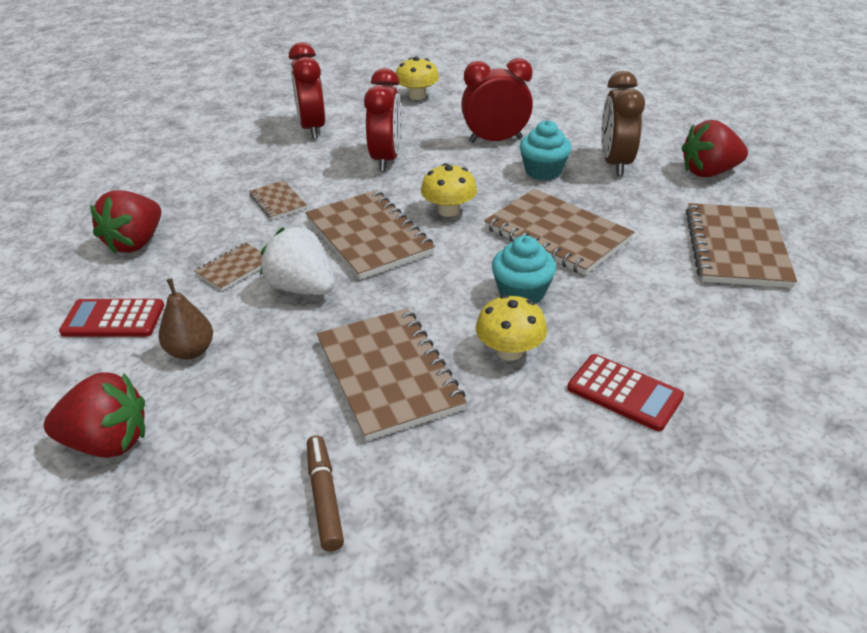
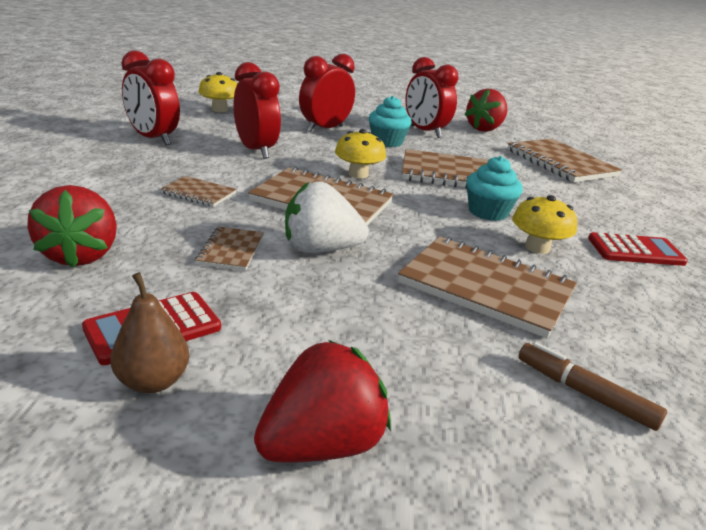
camera: 40 degrees left, 10 degrees down
(191, 351) = (288, 328): brown pear -> brown pear (153, 381)
(615, 163) = (425, 132): brown clock -> red clock

